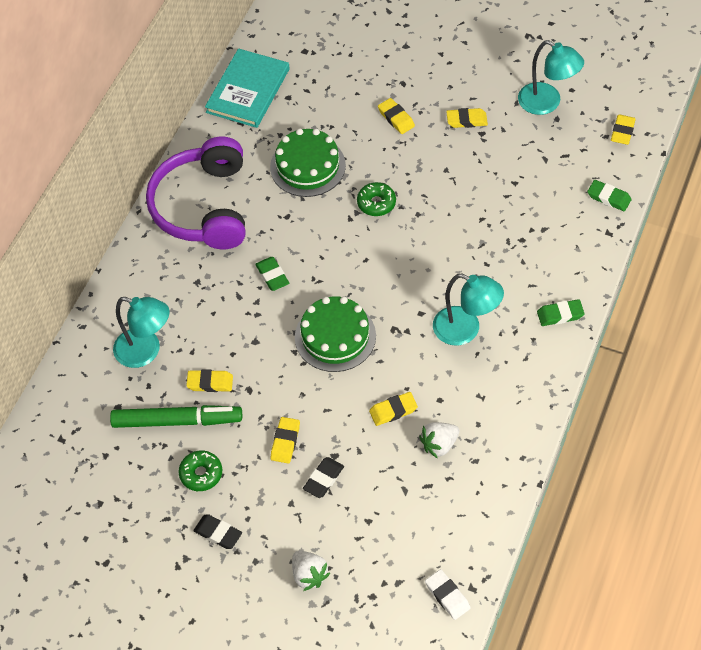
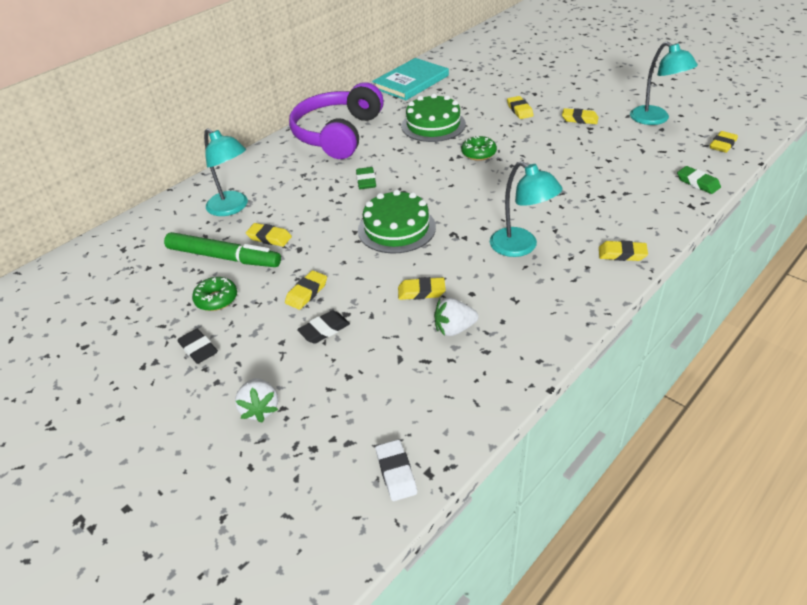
camera: 20 degrees right, 15 degrees down
(560, 315) = (622, 254): green eraser -> yellow eraser

